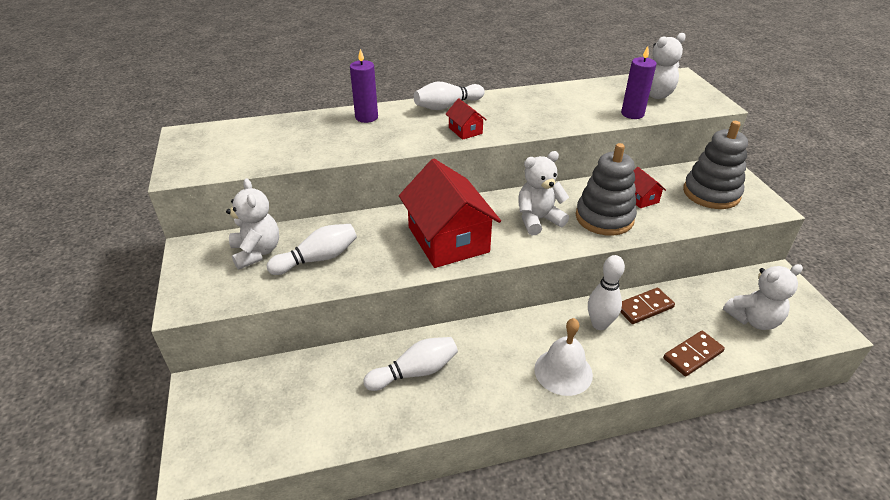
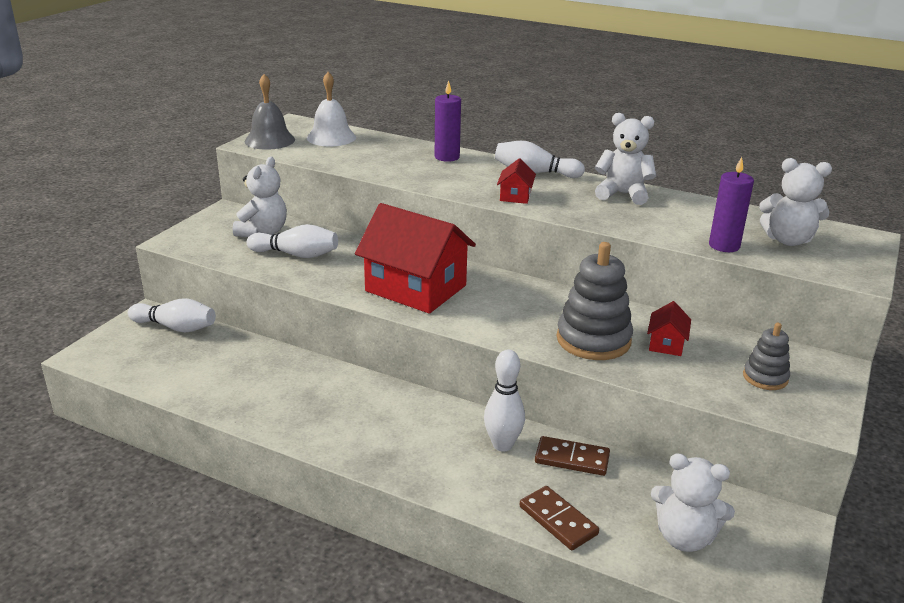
camera: 40 degrees right, 10 degrees down
(191, 162) = (269, 140): none -> grey bell
(415, 372) = (293, 386): white bowling pin -> white bowling pin (176, 327)
(448, 239) = (416, 288): red house -> red house turned 75 degrees counterclockwise
(538, 220) = (522, 311): white teddy bear -> white teddy bear (622, 194)
(563, 371) = (410, 456): white bell -> white bell (331, 137)
(692, 355) = (558, 520): brown domino -> brown domino turned 45 degrees clockwise
(711, 193) = (765, 377): grey stacking toy -> grey stacking toy, size x0.56

